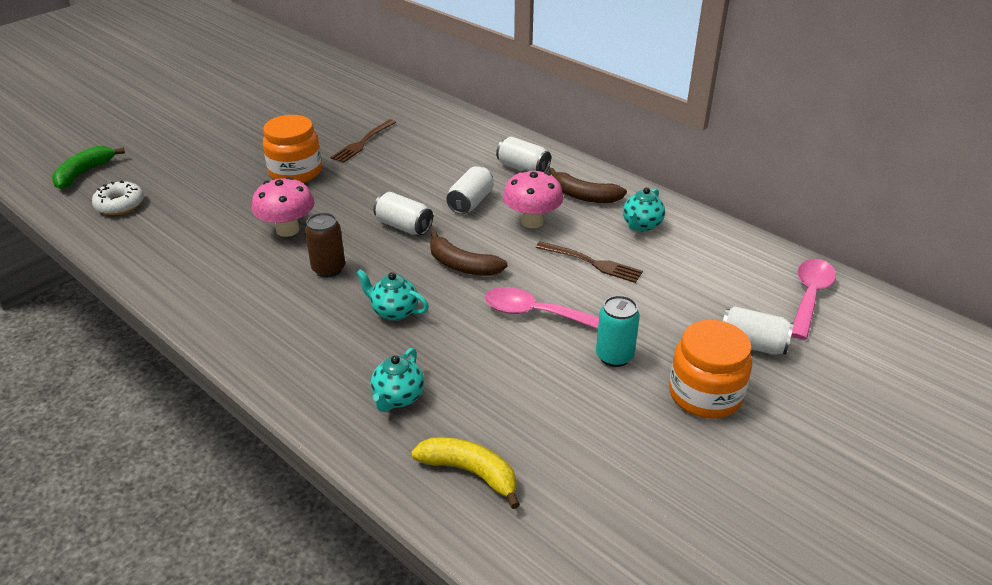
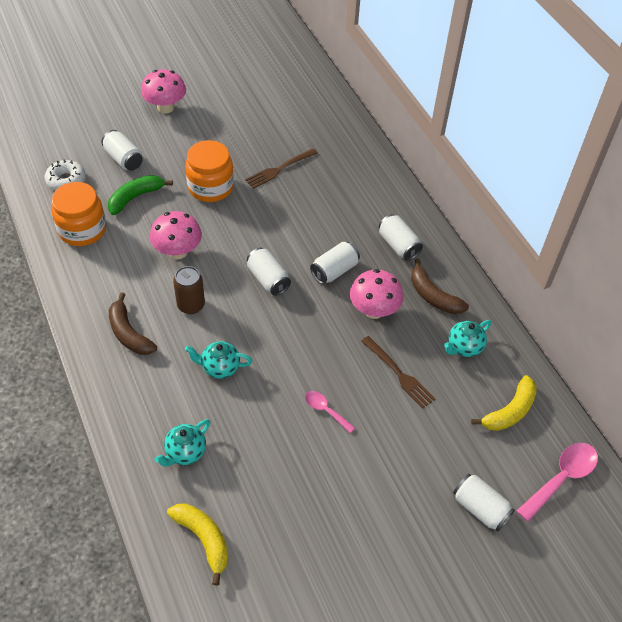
camera: 20 degrees right, 15 degrees up
(84, 173) = (52, 135): green banana -> green banana (135, 197)
(182, 173) = (124, 159): none -> white can
(209, 125) = (165, 107): none -> pink mushroom
(394, 311) = (220, 367): turquoise teapot -> turquoise teapot turned 45 degrees counterclockwise
(462, 265) = (293, 339): brown banana -> brown banana (129, 333)
(536, 313) = (325, 410): pink spoon -> pink spoon, size x0.58
(614, 356) = (363, 476): turquoise can -> none
(705, 394) = (412, 541): orange jar -> orange jar (82, 230)
(722, 260) = (510, 411): none -> yellow banana

